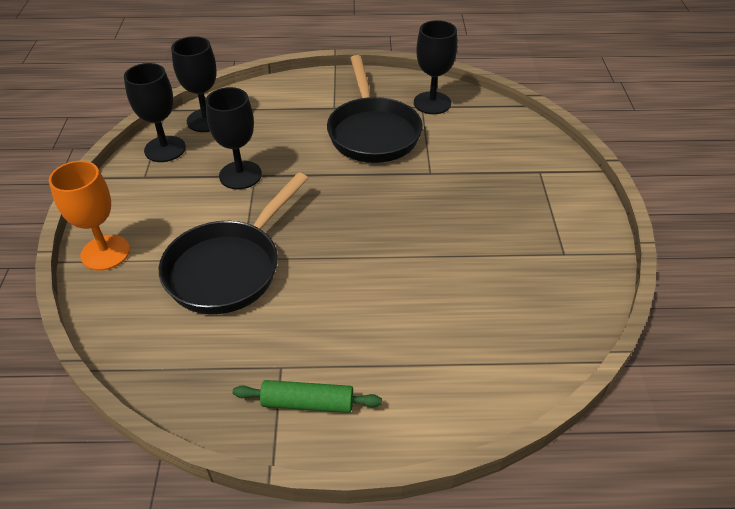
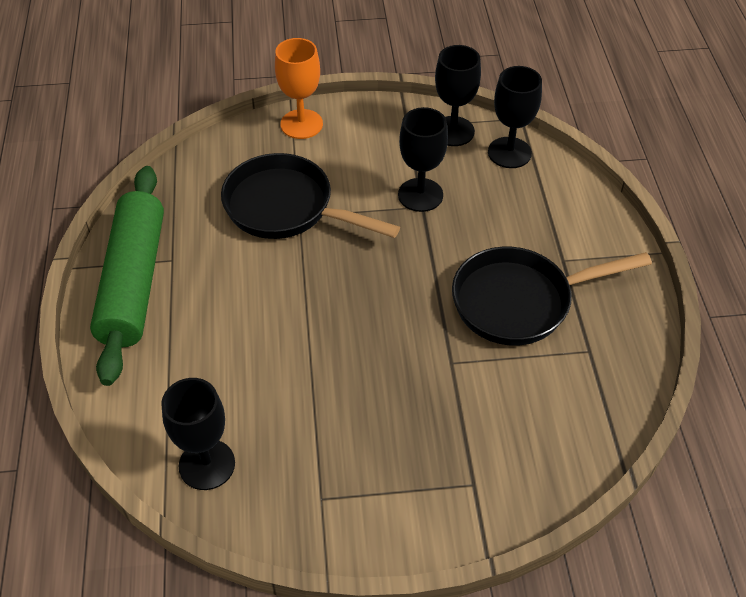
camera: 85 degrees right, 5 degrees up
(308, 403) = (133, 282): green rolling pin -> green rolling pin, size x2.15
(432, 103) = (600, 362): black goblet -> black goblet (207, 464)

